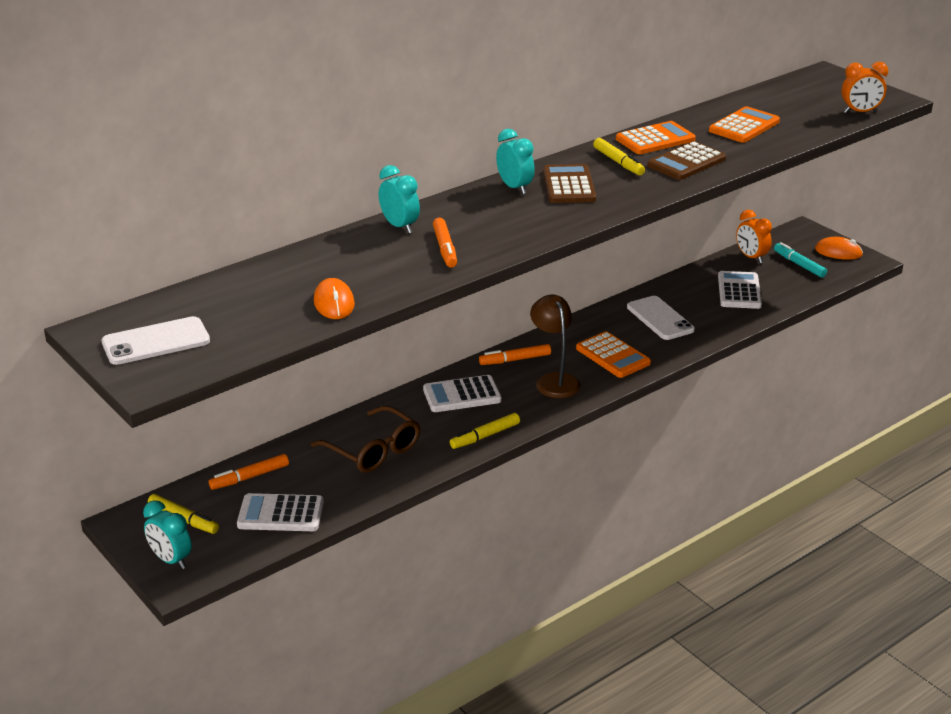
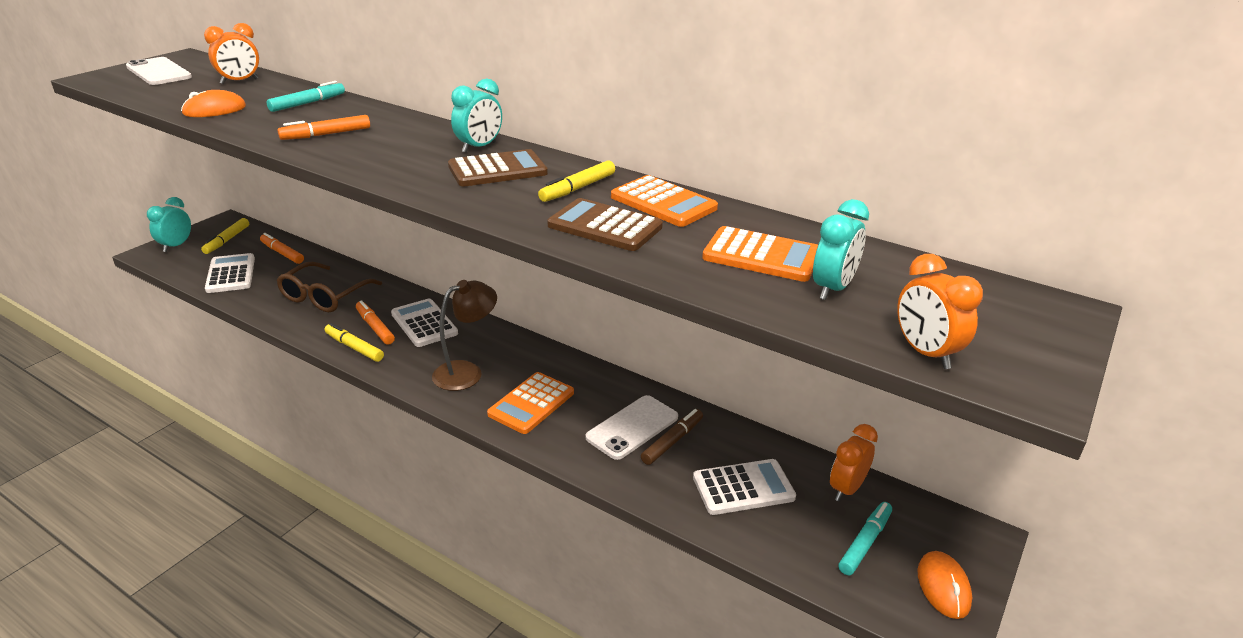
camera: 70 degrees right, 0 degrees up
(236, 291) = (239, 81): none -> orange clock
(343, 255) = (307, 103): none -> turquoise marker
(399, 226) = (371, 114): turquoise clock -> turquoise clock (832, 289)
(515, 360) = (498, 342): orange marker -> orange marker (375, 327)
(682, 306) = (672, 441): none -> brown marker

